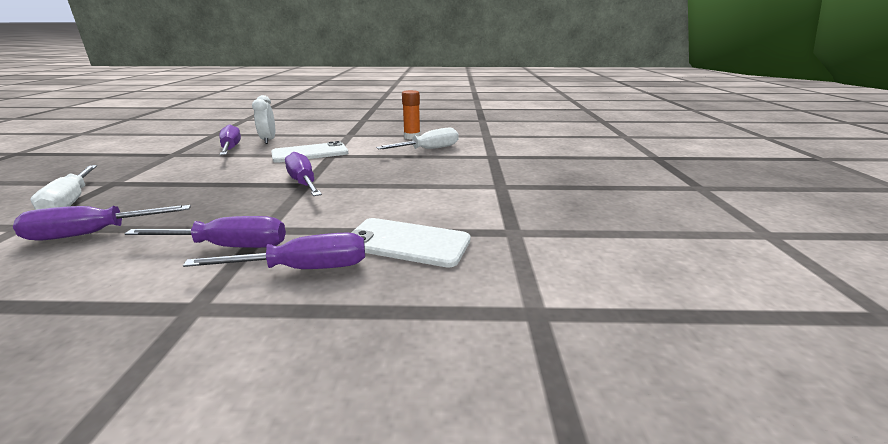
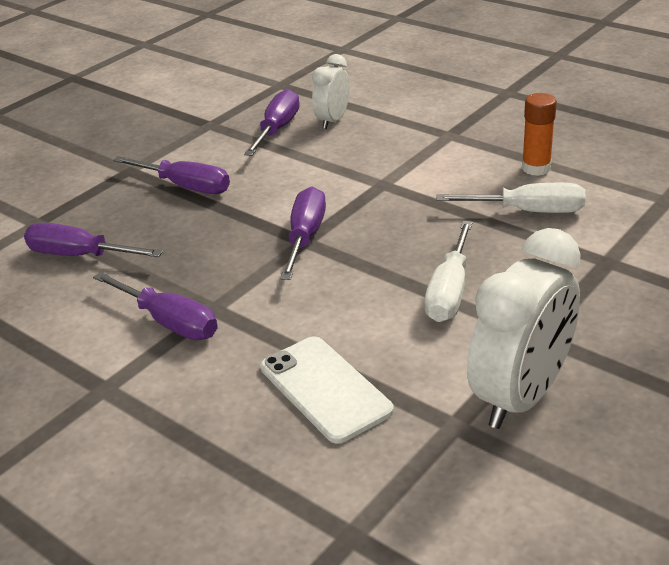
camera: 40 degrees right, 10 degrees up
(71, 202) = (83, 194): white screwdriver -> white screwdriver (449, 291)
(303, 269) = (207, 382): purple screwdriver -> purple screwdriver (185, 186)
(310, 153) = (360, 170): white phone -> none
(530, 209) = (521, 397): none -> white clock

